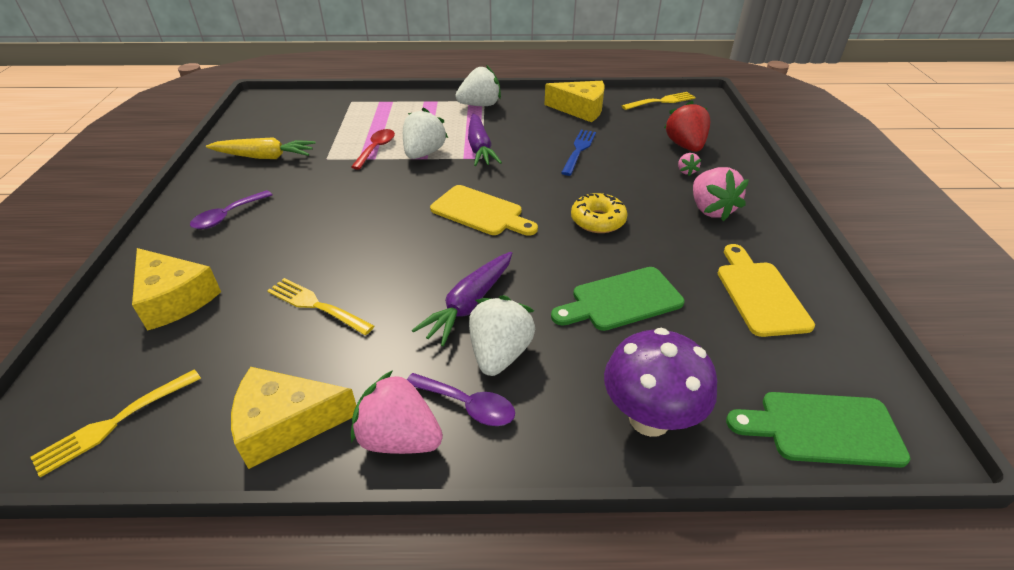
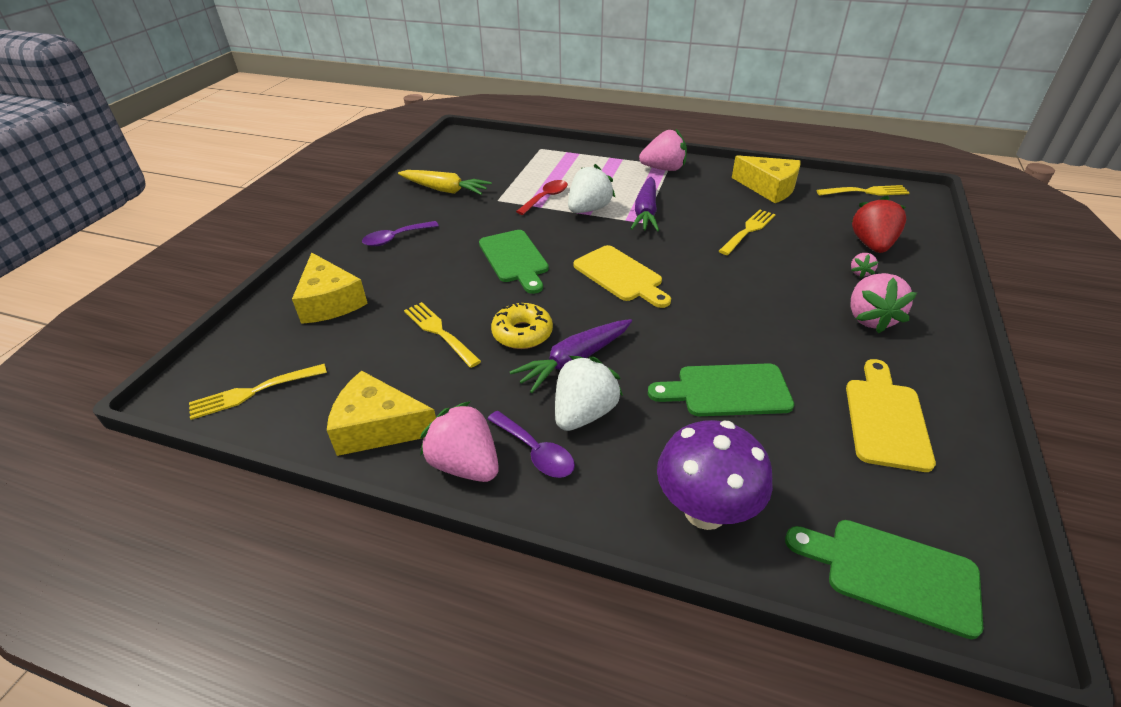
camera: 20 degrees right, 0 degrees up
(368, 214) = (514, 259): none -> green cutting board
(480, 105) = (663, 169): white strawberry -> pink strawberry
(579, 150) = (748, 231): blue fork -> yellow fork
(598, 220) = (737, 306): yellow donut -> yellow donut (522, 333)

